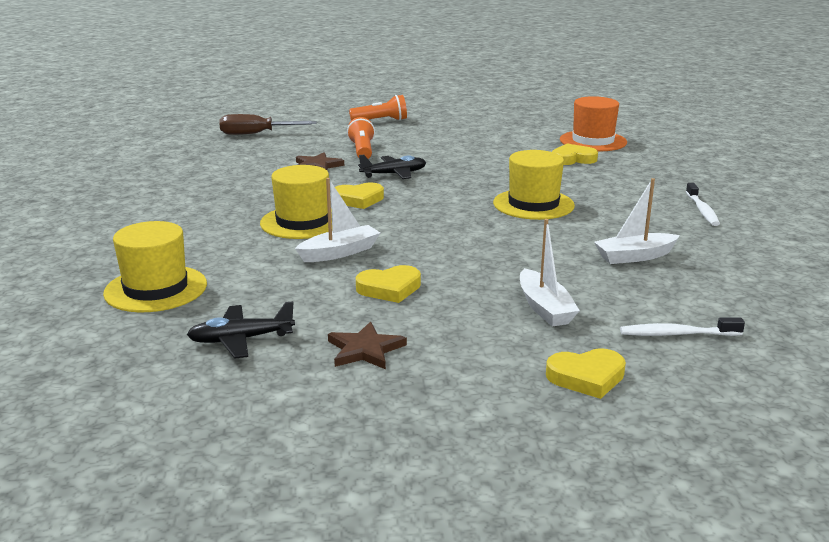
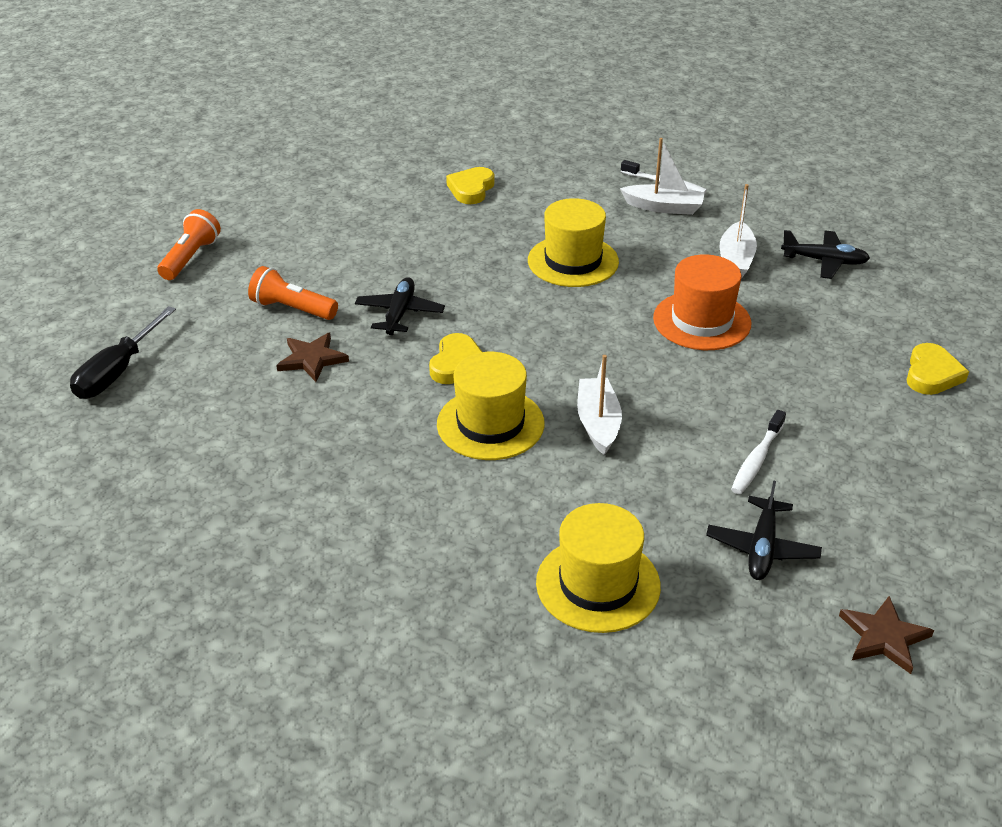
camera: 60 degrees left, 15 degrees up
(256, 134) = (117, 372): brown screwdriver -> black screwdriver
(365, 349) = (825, 474): brown star -> brown star (884, 637)
(389, 288) = (708, 418): yellow heart -> none
(544, 308) = (805, 347): white boat -> white boat (663, 207)
(593, 141) = (431, 156): orange hat -> orange hat (702, 321)
(676, 334) = (886, 304): white toothbrush -> white toothbrush (757, 459)
(700, 293) = (824, 261): none -> black plane

